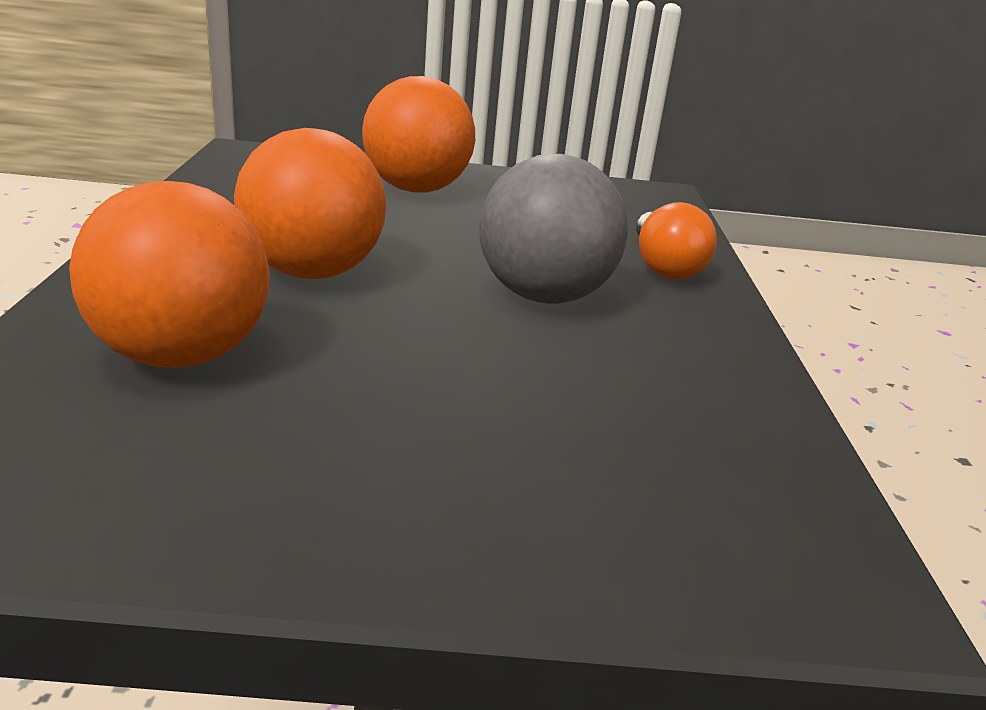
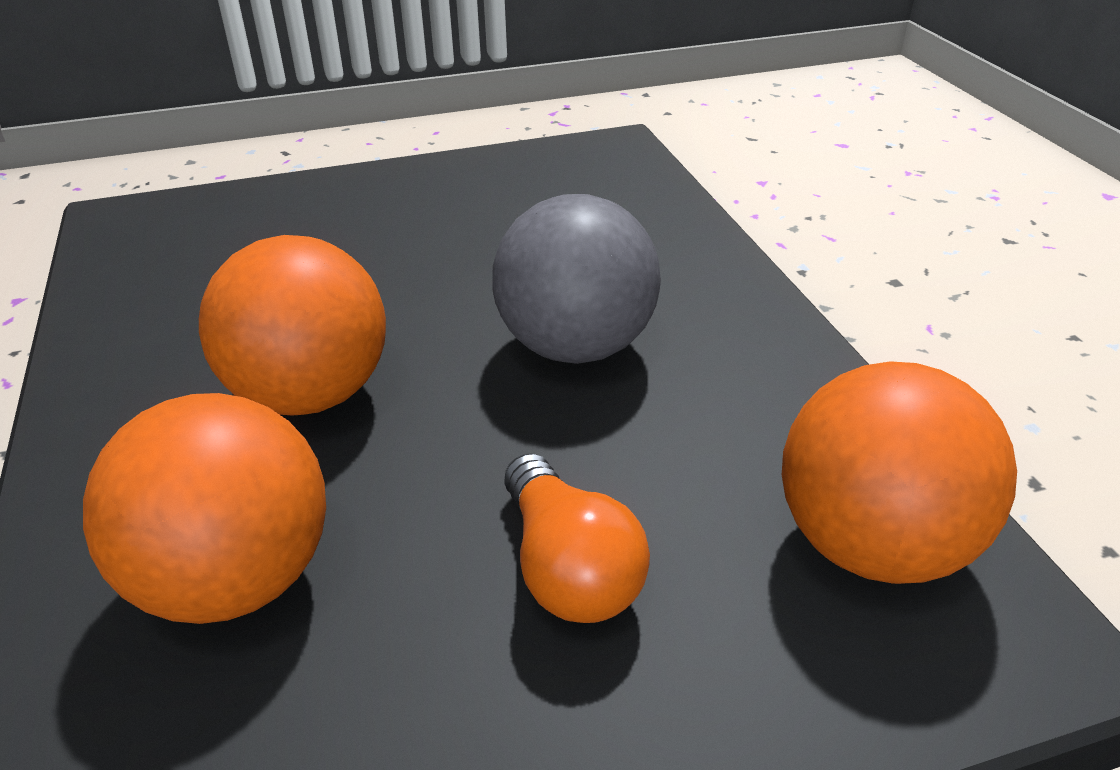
camera: 15 degrees left, 10 degrees up
(416, 189) = (356, 221): orange ball -> orange ball (871, 544)
(664, 266) = (672, 260): orange light bulb -> orange light bulb (569, 568)

